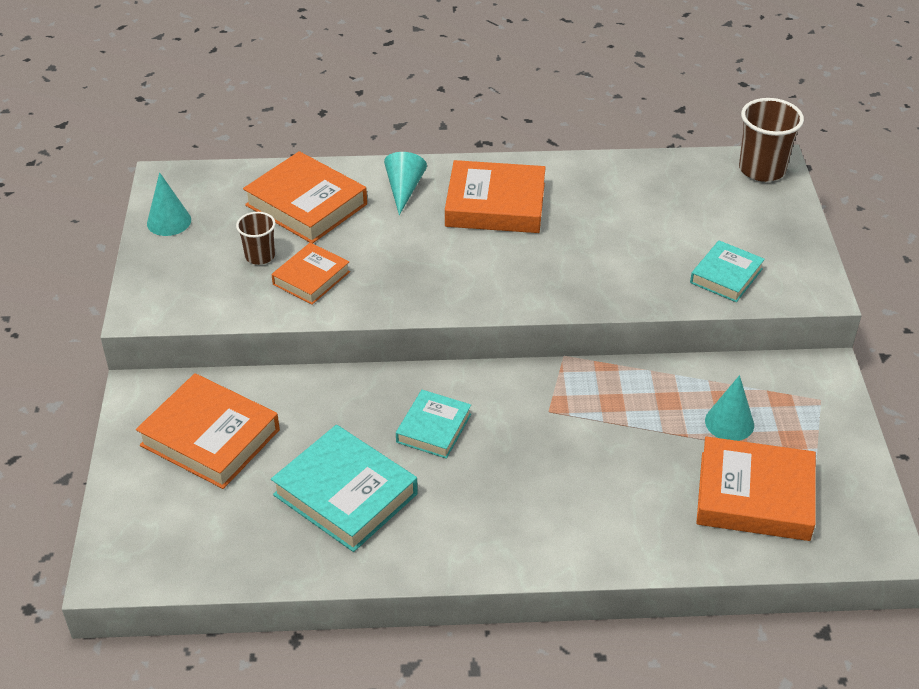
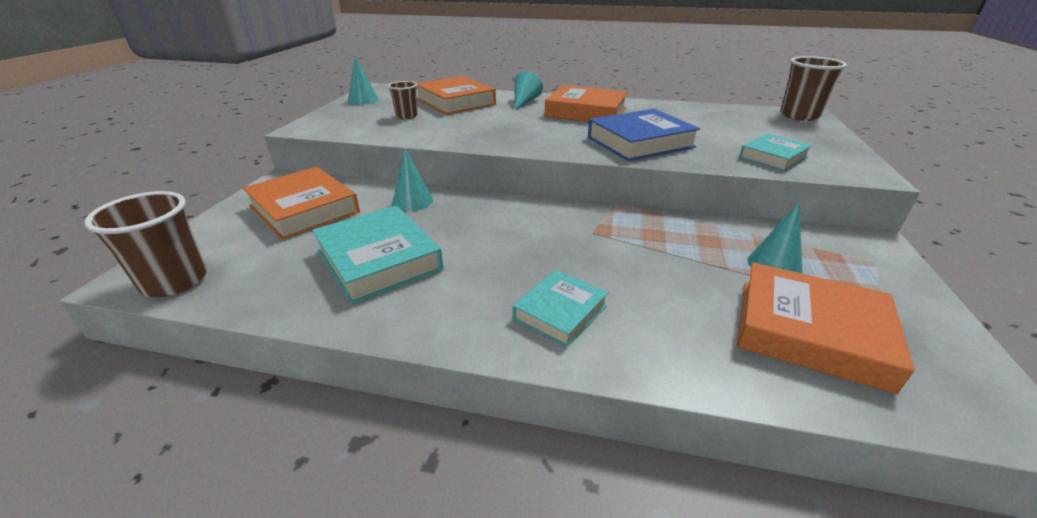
camera: 15 degrees right, 10 degrees down
(158, 564) = (175, 281): none -> brown cup
(311, 278) = (433, 127): orange book -> none
(330, 399) = (412, 201): none -> turquoise cone
(433, 428) = (485, 229): turquoise book -> turquoise book (560, 312)
(578, 269) = (640, 142): none -> blue book

